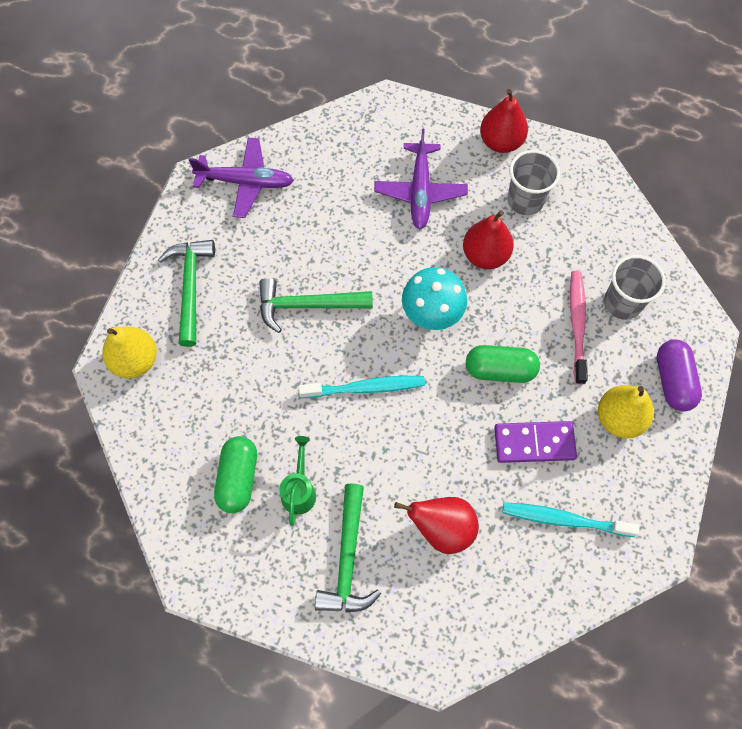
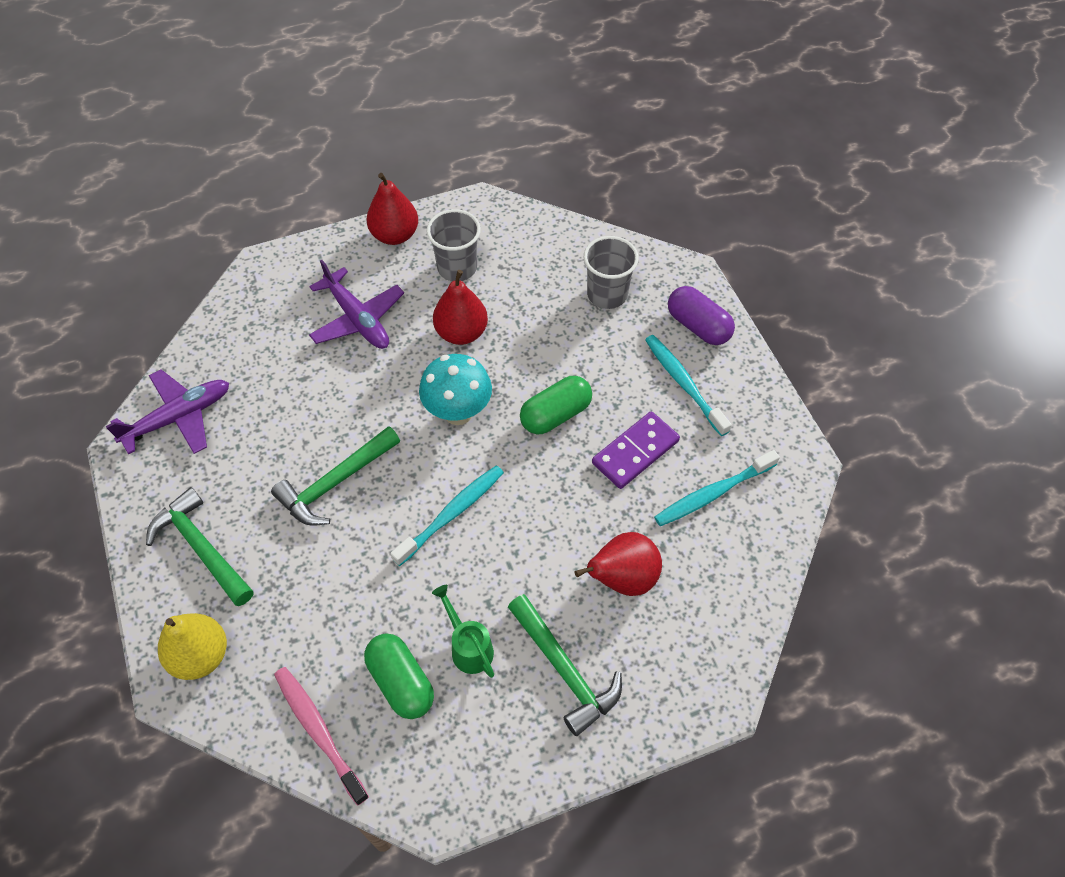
camera: 40 degrees left, 10 degrees down
(577, 325) = (586, 336): pink toothbrush -> pink toothbrush (318, 732)
(619, 418) = (683, 384): yellow pear -> turquoise toothbrush

